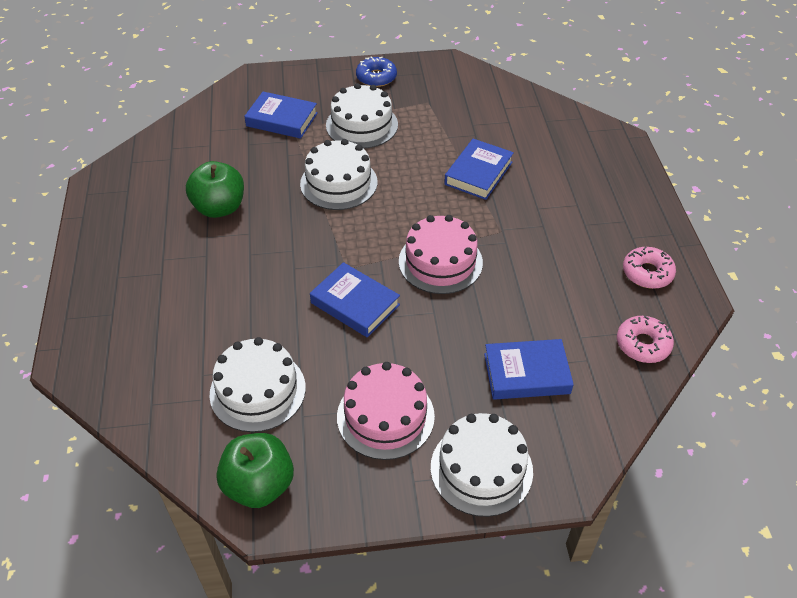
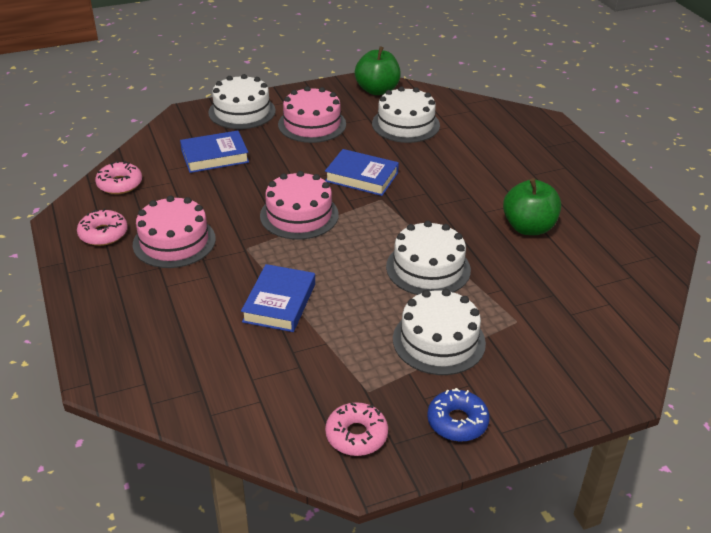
camera: 165 degrees right, 10 degrees down
(282, 119) = (539, 331): blue book -> none
(444, 80) = (356, 435): none -> pink donut
(572, 251) = (174, 241): none -> pink cake

